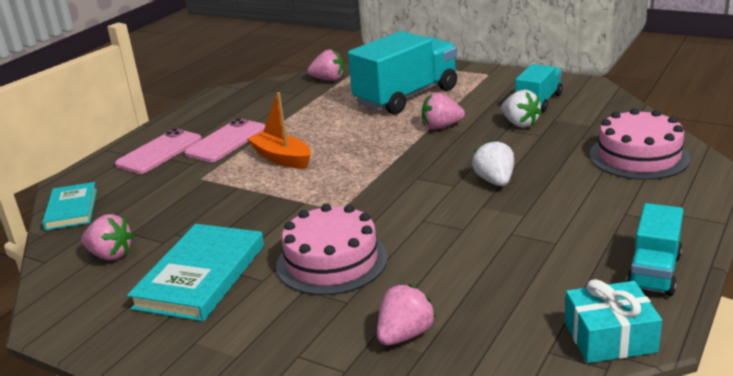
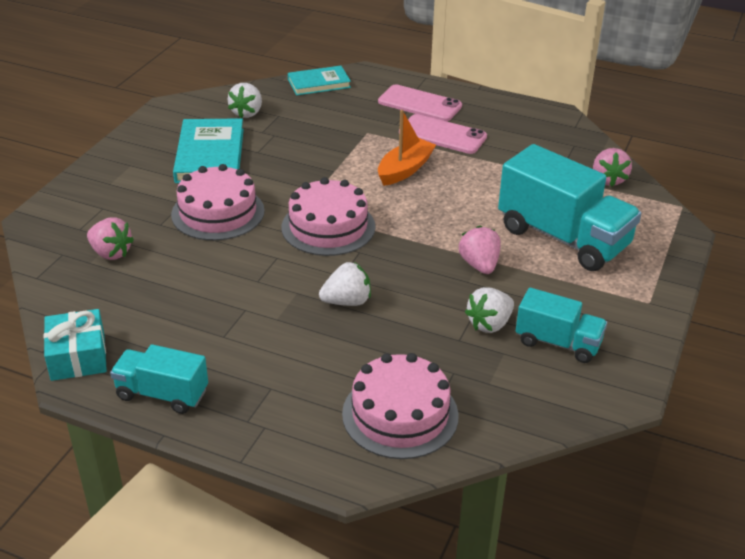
camera: 80 degrees right, 10 degrees up
(110, 255) = (247, 113): pink strawberry -> white strawberry
(201, 276) = (210, 155): turquoise book -> turquoise book turned 75 degrees clockwise
(373, 194) = (328, 227): none -> pink cake

